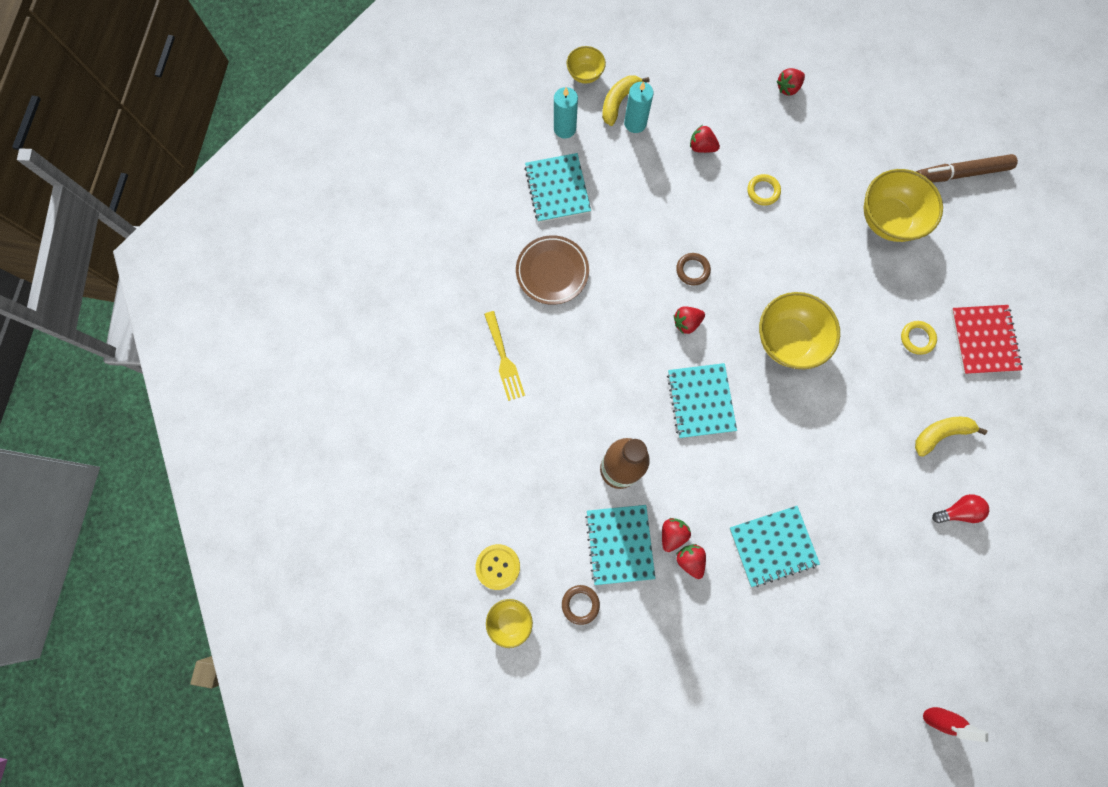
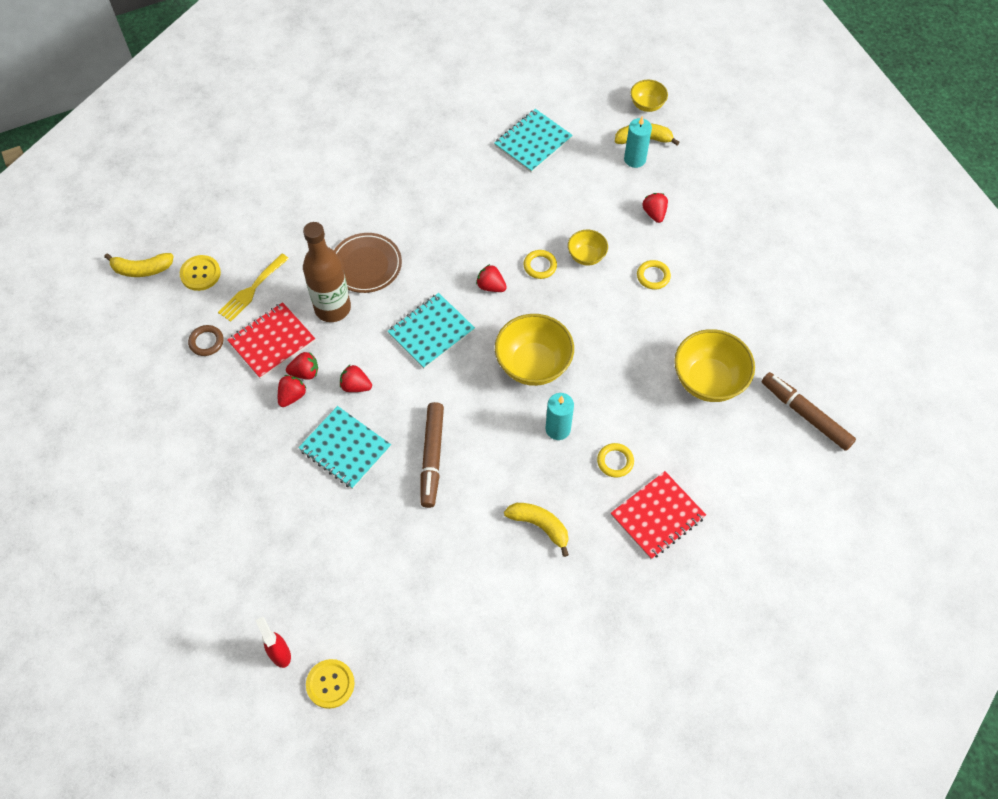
camera: 55 degrees right, 15 degrees down
(453, 619) = (142, 269): none -> yellow banana
(504, 360) = (365, 187): yellow fork -> yellow fork (251, 290)
(510, 621) = (164, 304): yellow bowl -> yellow bowl (586, 256)
(552, 271) = (461, 177): brown plate -> brown plate (366, 265)
(565, 128) = (588, 118): turquoise candle -> turquoise candle (558, 429)
(620, 544) = (272, 342): turquoise notebook -> red notebook
(692, 270) = (540, 266): brown ring -> yellow ring
(788, 88) = (765, 243): red strawberry -> red strawberry (356, 386)
(826, 478) = (432, 457): none -> brown marker
(957, 511) = (478, 576): red light bulb -> none
(987, 690) = (330, 684): none -> yellow button

